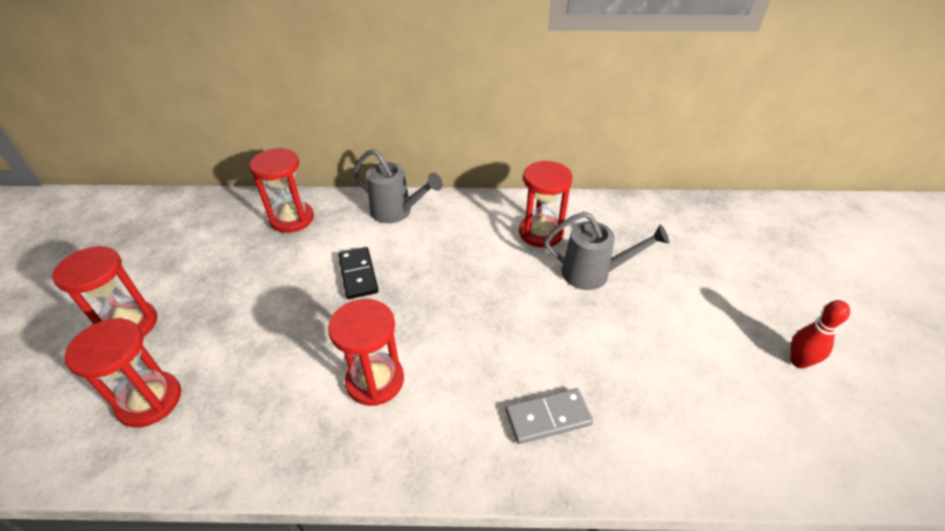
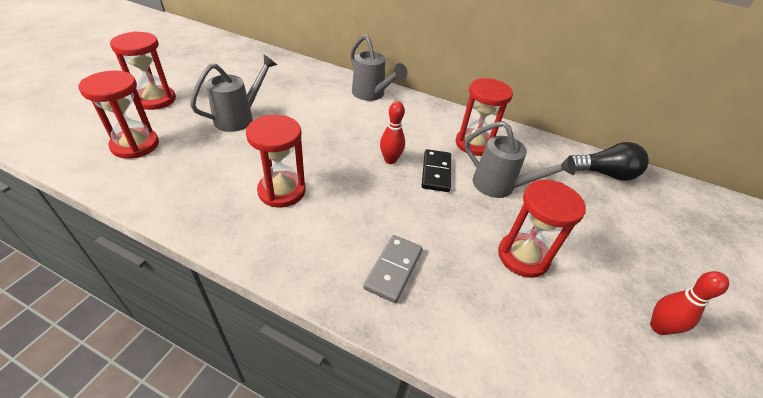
camera: 20 degrees right, 0 degrees up
(260, 306) = (239, 118): none -> grey watering can
(292, 219) = (296, 75): red hourglass -> red hourglass (523, 256)
(358, 275) = (317, 123): black domino -> black domino (436, 172)
(468, 289) = (390, 160): none -> red bowling pin
(548, 417) = (393, 269): grey domino -> grey domino turned 75 degrees counterclockwise
(677, 218) = (604, 174): none -> black light bulb

